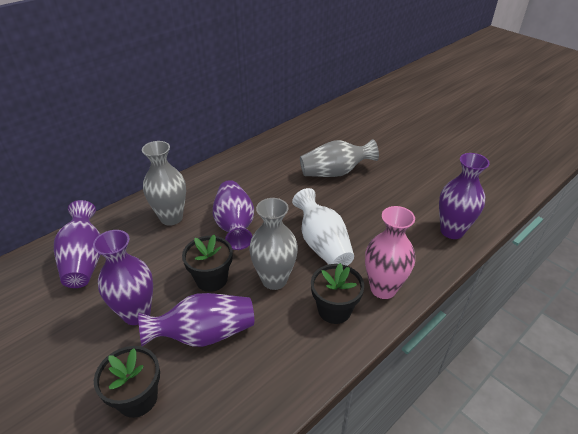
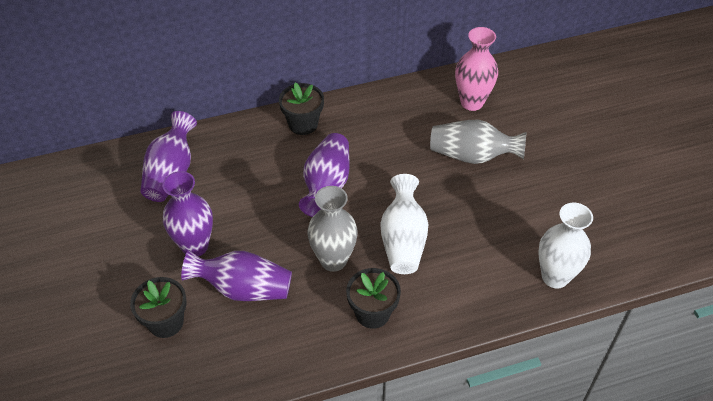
camera: 25 degrees right, 10 degrees up
(171, 218) = (269, 153): grey vase -> none
(211, 279) = (275, 237): black flower pot -> black flower pot (303, 124)
(383, 288) = (434, 311): pink vase -> pink vase (472, 102)
(452, 231) = (555, 277): purple vase -> white vase

